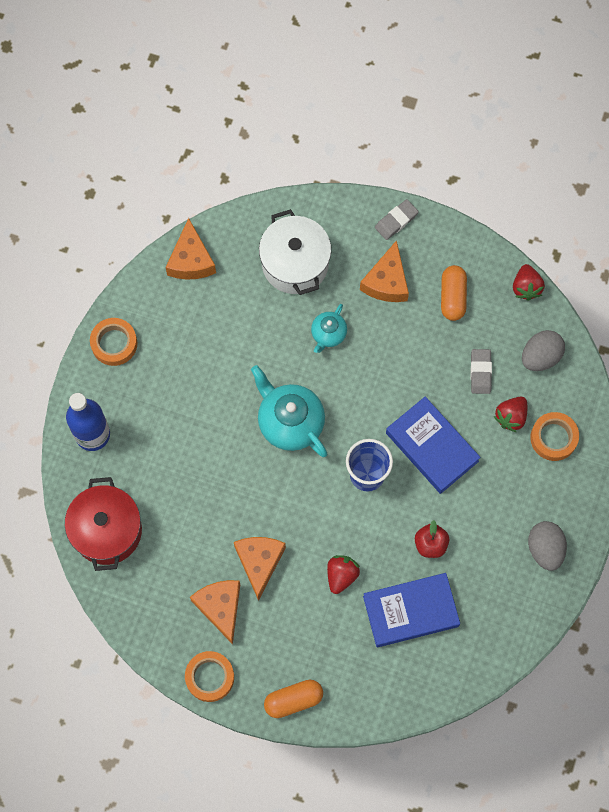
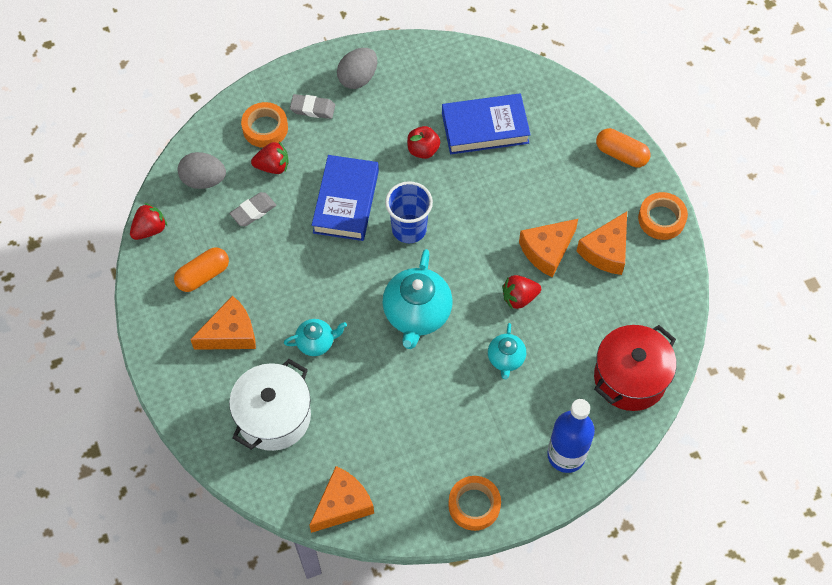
camera: 130 degrees left, 10 degrees down
(199, 455) = (506, 359): none -> turquoise teapot
(341, 575) = (502, 190): red strawberry -> red strawberry (519, 298)
(396, 221) = (166, 367): grey eraser -> grey eraser (312, 109)
(410, 611) = (485, 128): blue book -> blue book turned 45 degrees counterclockwise

